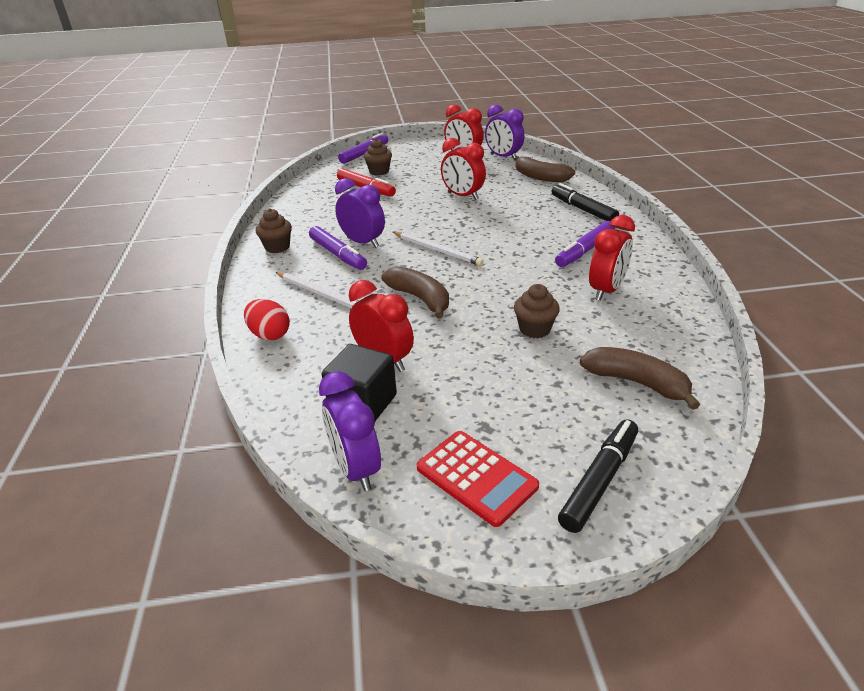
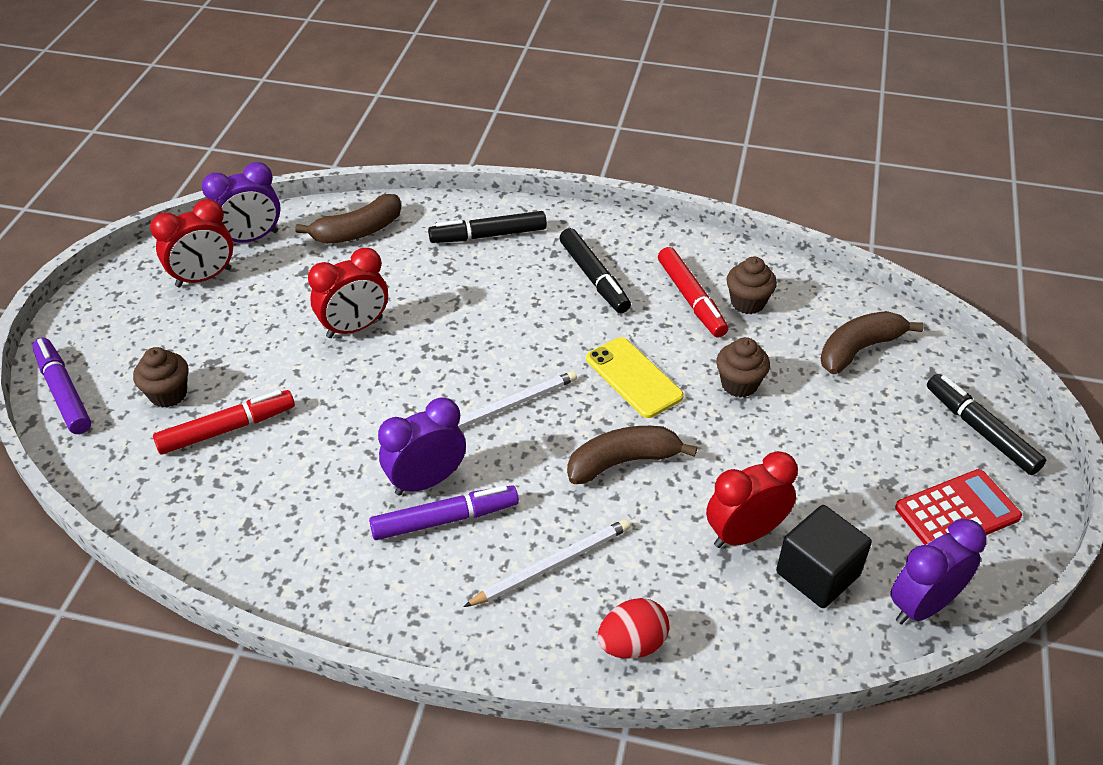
camera: 70 degrees left, 10 degrees up
(277, 247) = (367, 593): brown cupcake -> brown cupcake (747, 303)
(356, 469) = (922, 605): purple clock -> purple clock turned 150 degrees clockwise
(501, 286) = (633, 378): none -> yellow phone
(585, 250) = (594, 278): purple marker -> black marker
(606, 290) = (691, 299): red clock -> red marker

